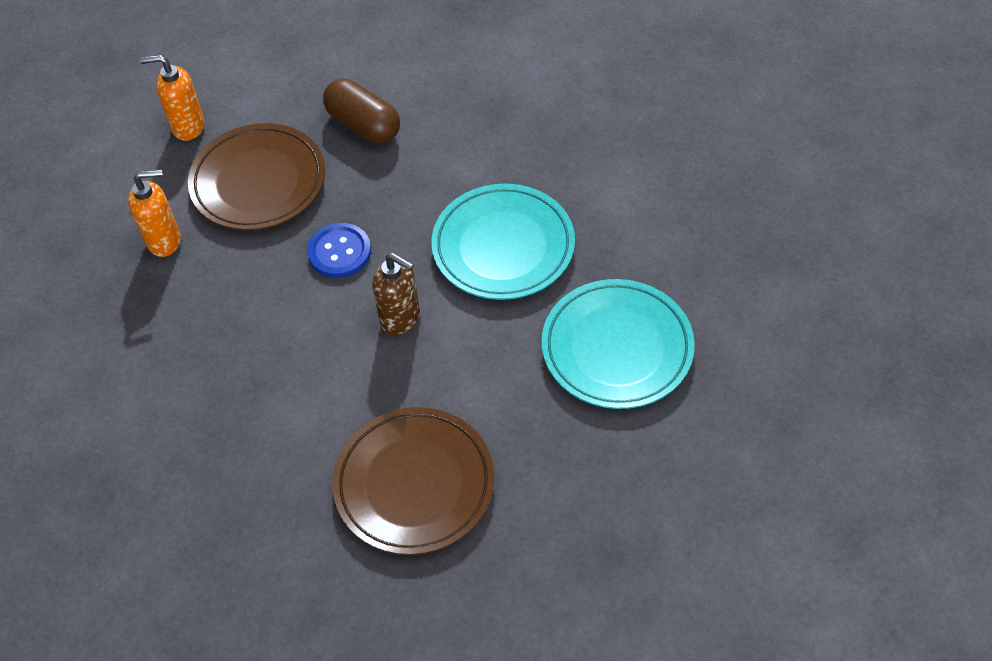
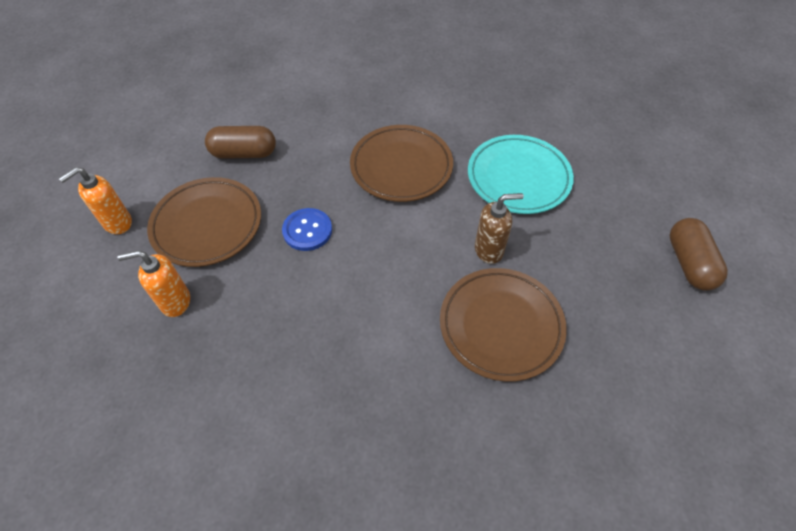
camera: 45 degrees left, 0 degrees up
(165, 241) = (175, 302): orange soap dispenser -> orange soap dispenser turned 135 degrees counterclockwise
(401, 318) = (387, 241): brown soap dispenser -> brown soap dispenser (489, 250)
(503, 246) = (401, 167): turquoise plate -> brown plate
(693, 584) = (689, 263): none -> brown capsule

